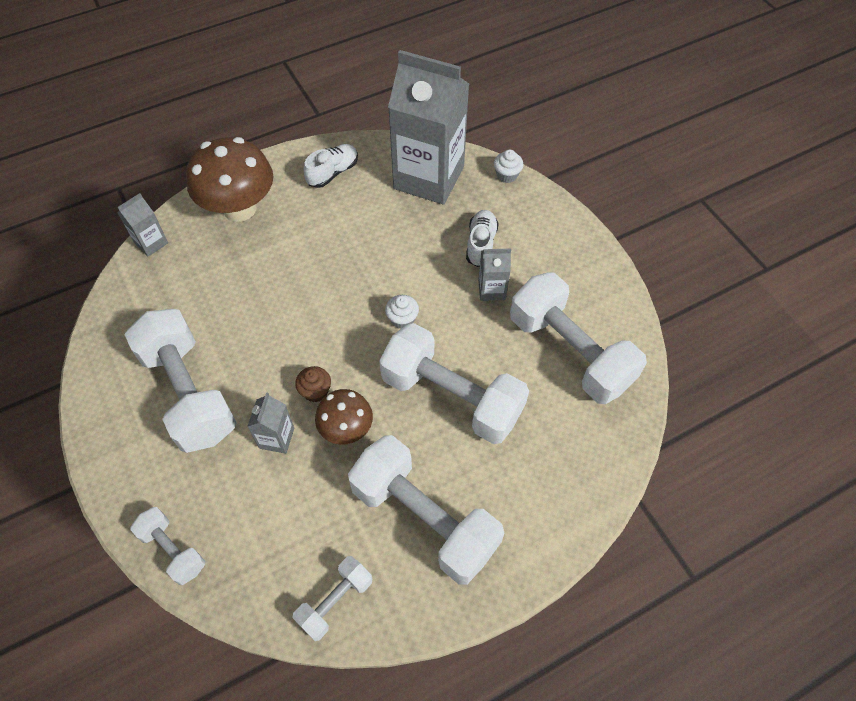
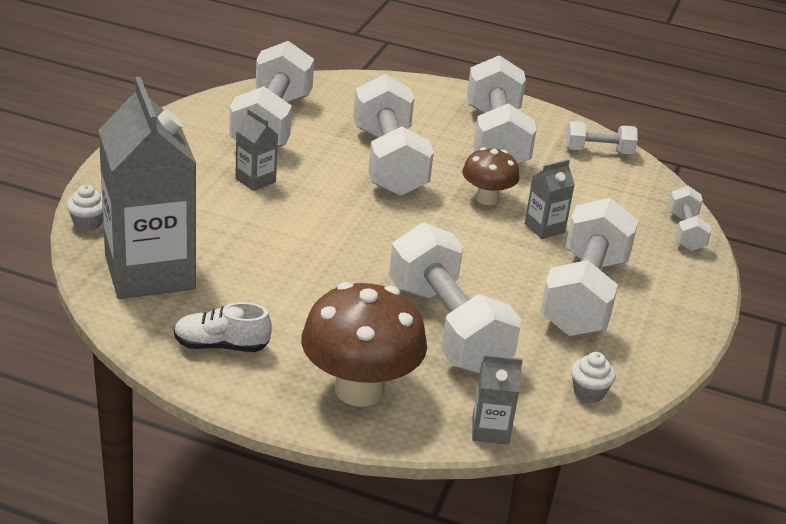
camera: 135 degrees left, 25 degrees down
(241, 286) = (447, 328): none -> white dumbbell
(315, 391) = (480, 228): brown cupcake -> none
(402, 319) = (350, 214): white cupcake -> white cupcake (589, 392)
(481, 244) = (207, 205): white shoe -> none

